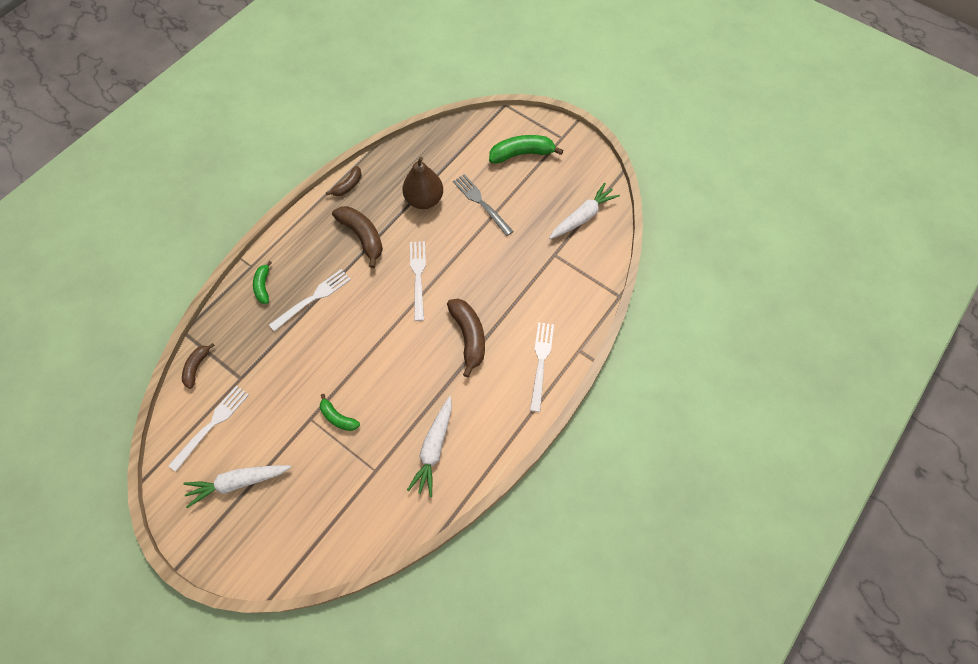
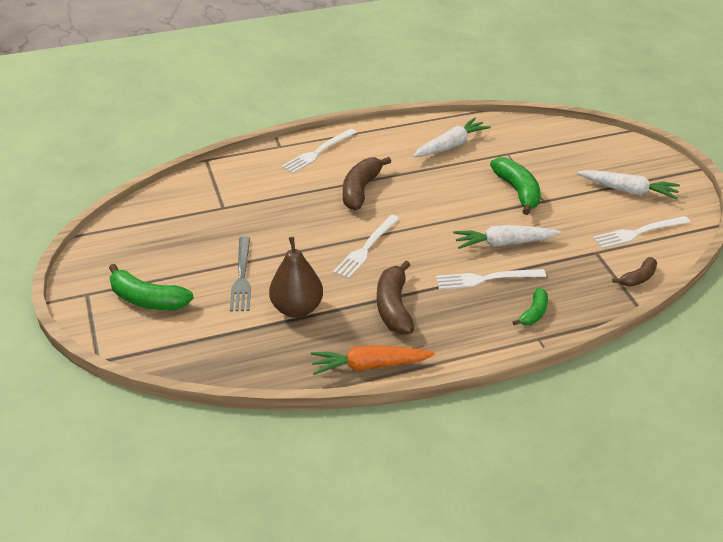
camera: 145 degrees left, 25 degrees down
(338, 417) = (518, 191): green banana -> green banana, size x1.71
(348, 186) = (369, 365): brown banana -> orange carrot
(583, 217) = (162, 220): white carrot -> white carrot (504, 243)

